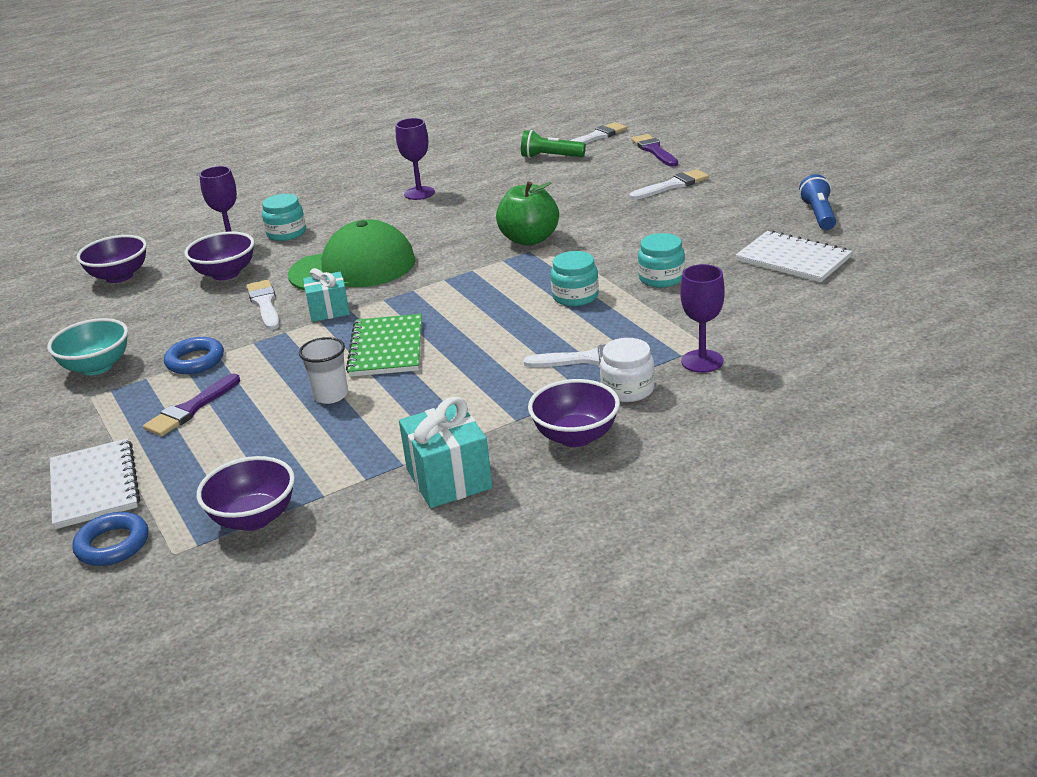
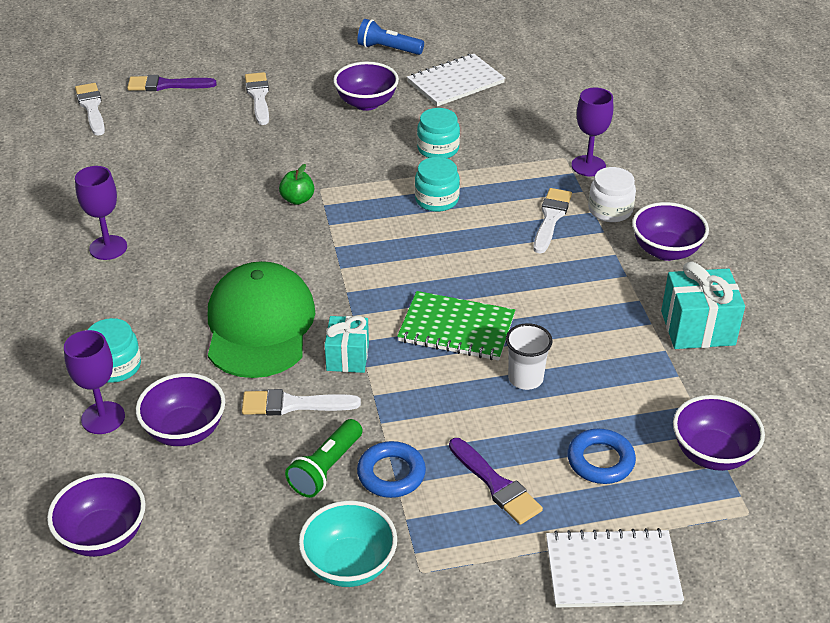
camera: 75 degrees left, 10 degrees up
(112, 544) = (721, 558): blue ring -> blue ring (600, 461)
(529, 239) = (297, 199): green apple -> green apple, size x0.54
(550, 157) = (110, 145): green flashlight -> green flashlight (326, 468)
(709, 229) = (366, 103): none -> purple bowl

